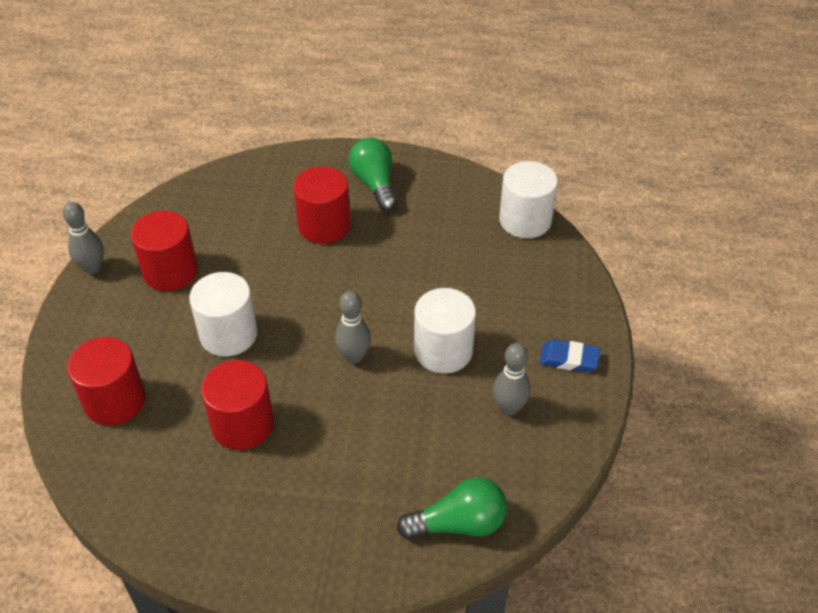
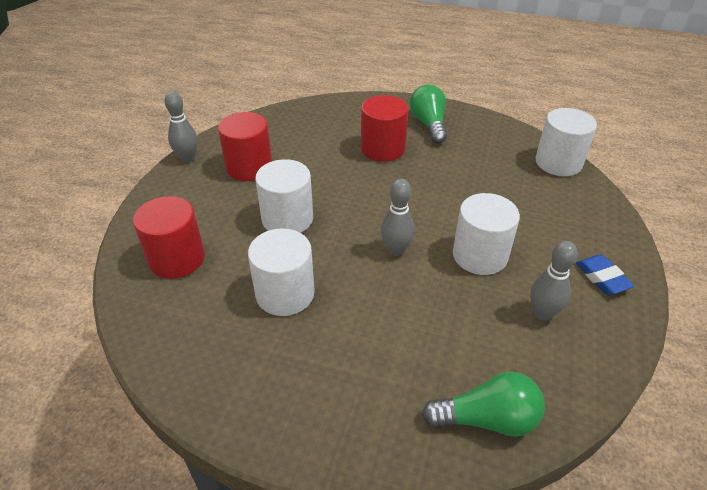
camera: 10 degrees right, 5 degrees down
(242, 424) = (285, 293): red cylinder -> white cylinder
(569, 359) = (602, 278): blue eraser -> blue eraser turned 45 degrees clockwise

